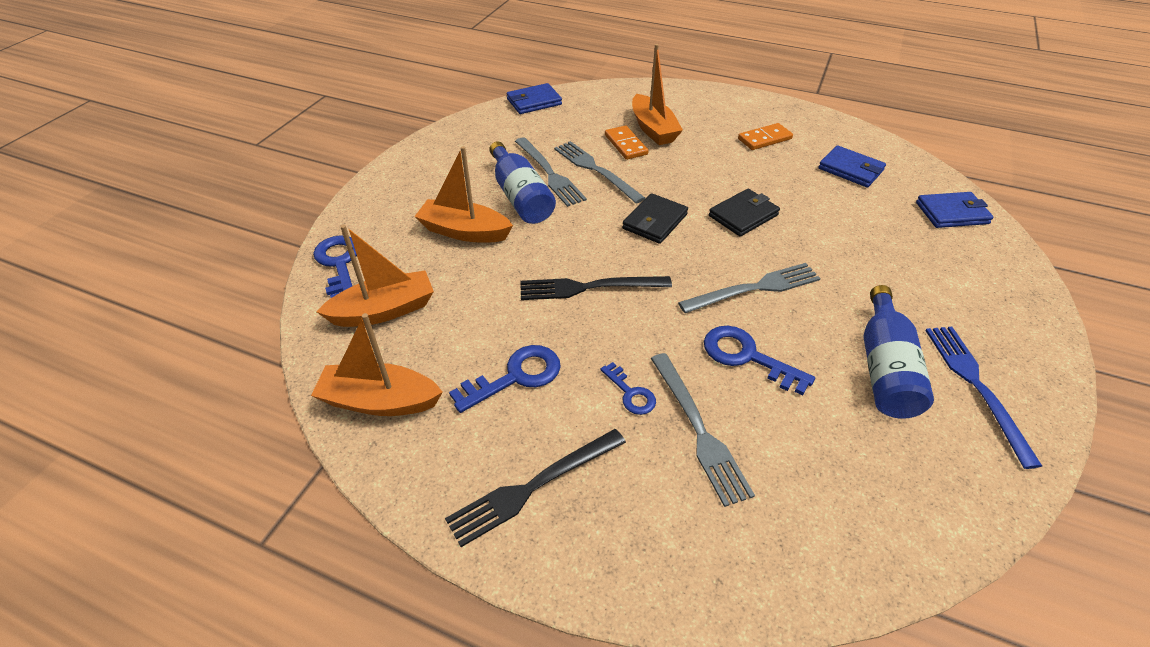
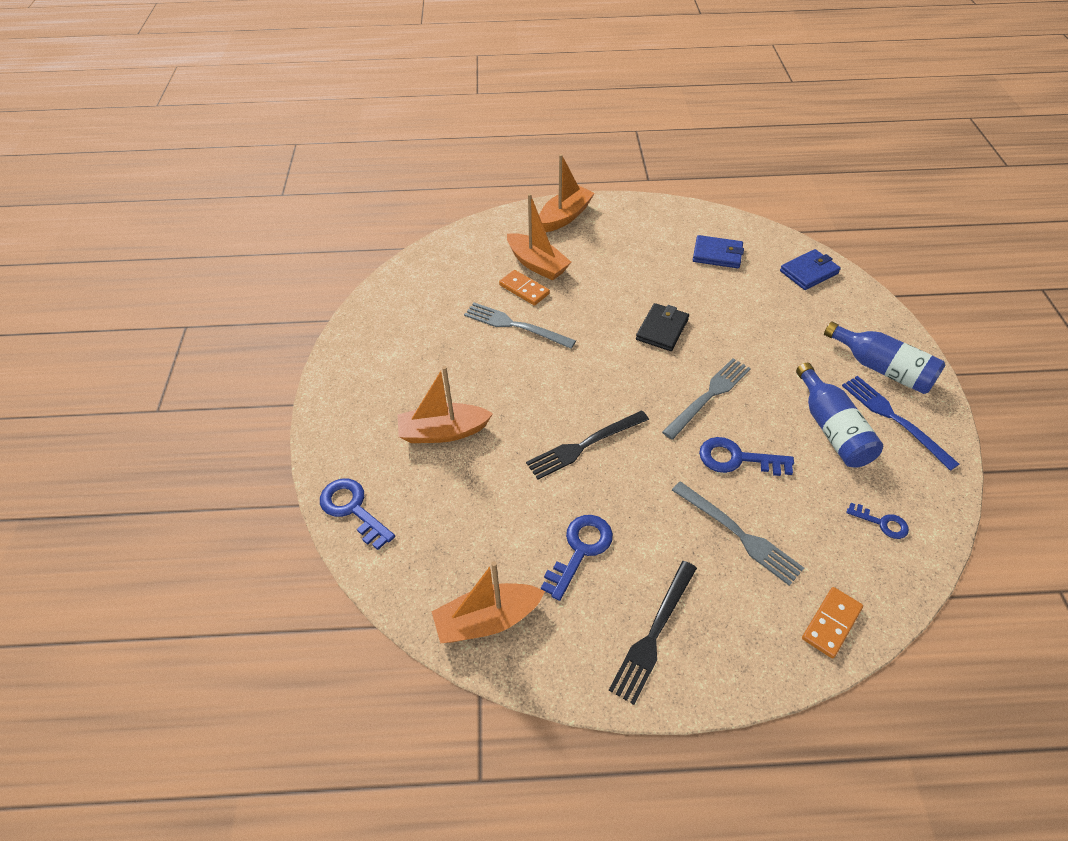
camera: 25 degrees left, 5 degrees up
(384, 311) = (429, 538): orange boat -> orange boat (565, 216)
(520, 197) = (468, 377): blue bottle -> blue bottle (882, 369)
(534, 102) = (410, 268): blue wallet -> none
(549, 173) = (477, 343): grey fork -> none
(630, 393) = (674, 526): blue key -> blue key (882, 523)
(655, 221) = (597, 361): black wallet -> none
(764, 139) = (635, 245): orange domino -> orange domino (831, 623)

